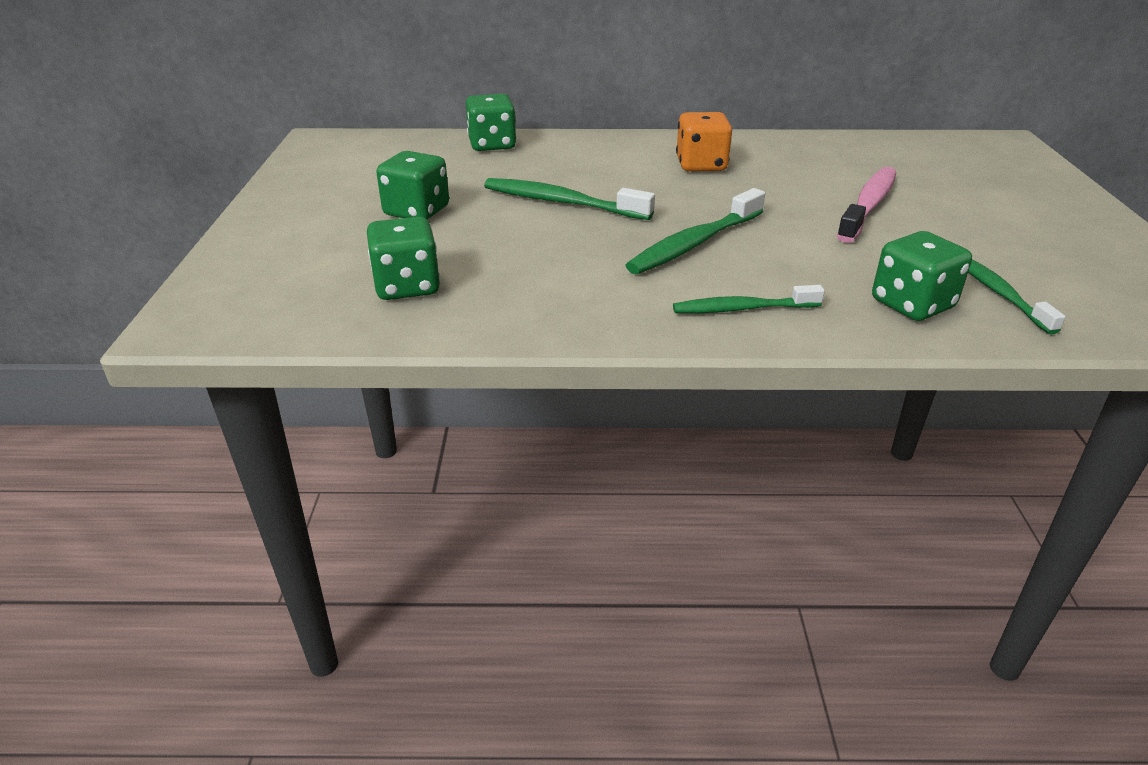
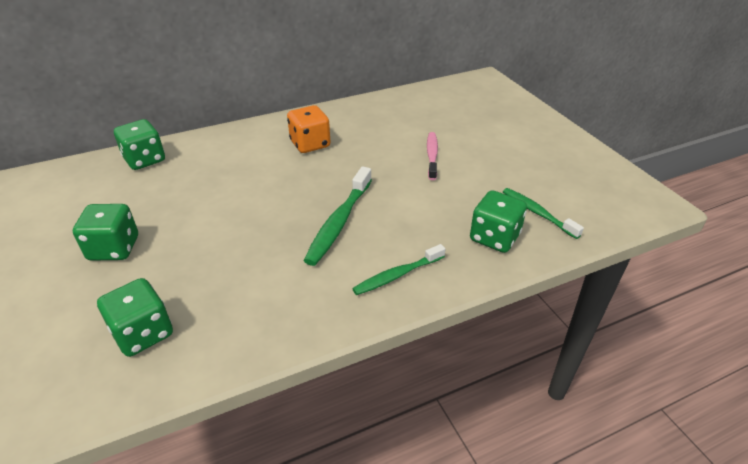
camera: 25 degrees left, 5 degrees up
(562, 202) = (227, 207): green toothbrush -> none
(868, 205) = (432, 155): pink toothbrush -> pink toothbrush, size x0.66

